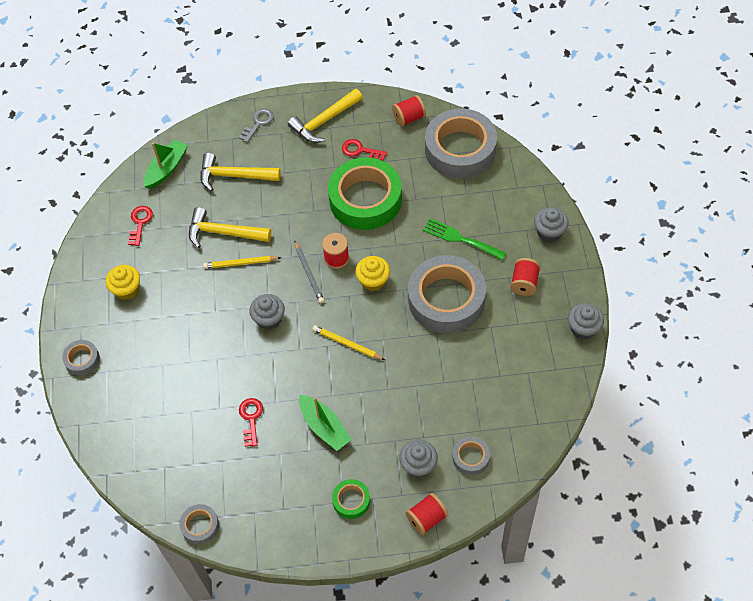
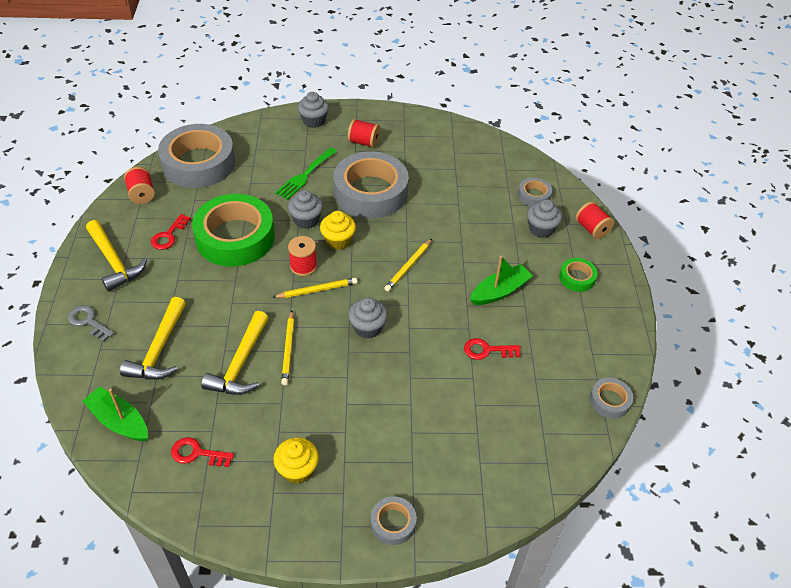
camera: 90 degrees left, 10 degrees down
(309, 273) = (317, 290): grey pencil -> yellow pencil
(583, 328) = (416, 116): grey cupcake -> grey cupcake (306, 220)

